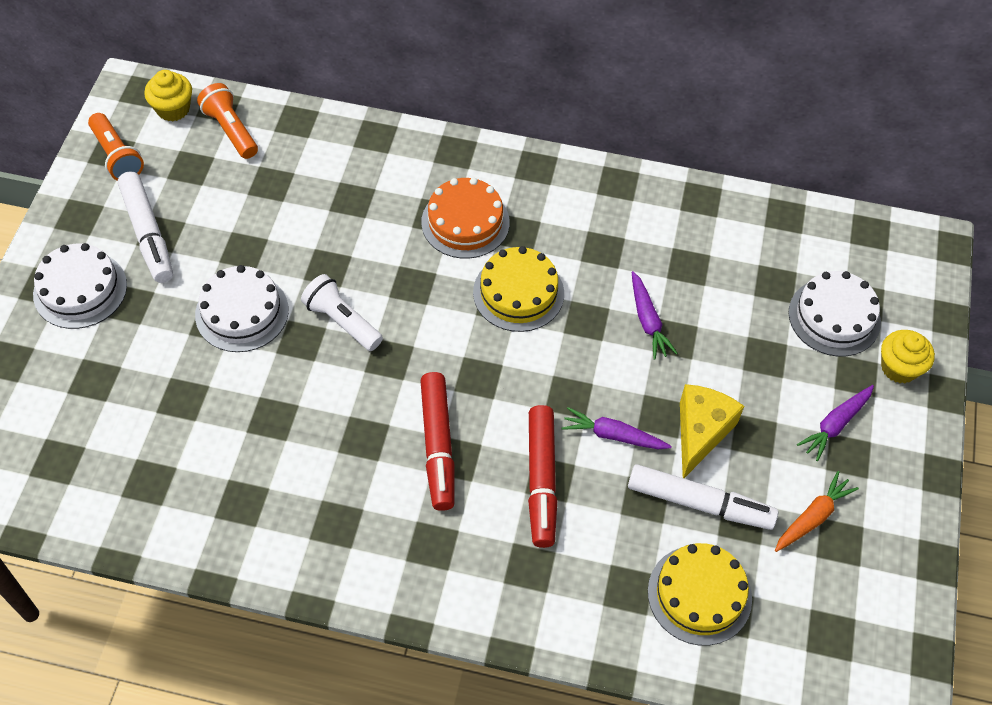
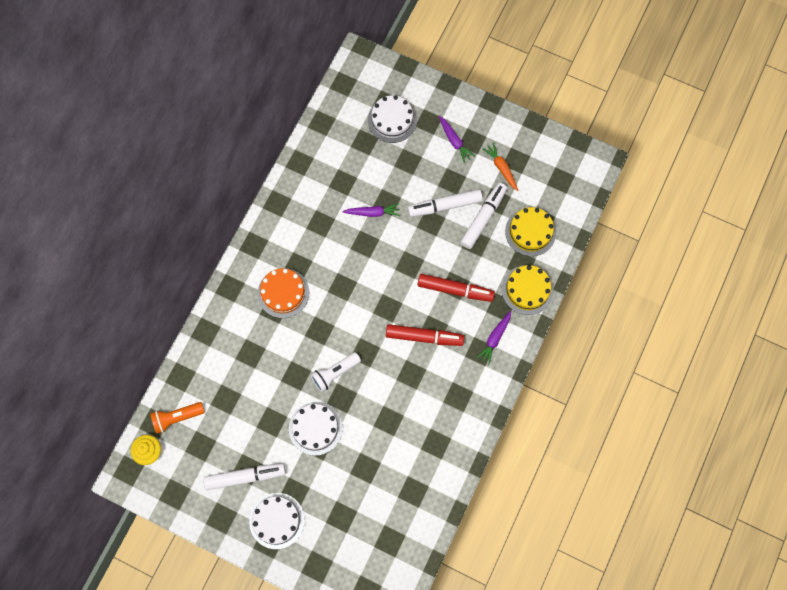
camera: 75 degrees left, 15 degrees up
(117, 156) = (179, 490): orange flashlight -> none
(518, 293) = (338, 275): yellow cake -> yellow cake (527, 290)
(613, 435) = (437, 248): purple carrot -> purple carrot (495, 338)
(700, 433) = (445, 206): yellow cheese -> white marker
(899, 368) = (429, 100): yellow cupcake -> none

